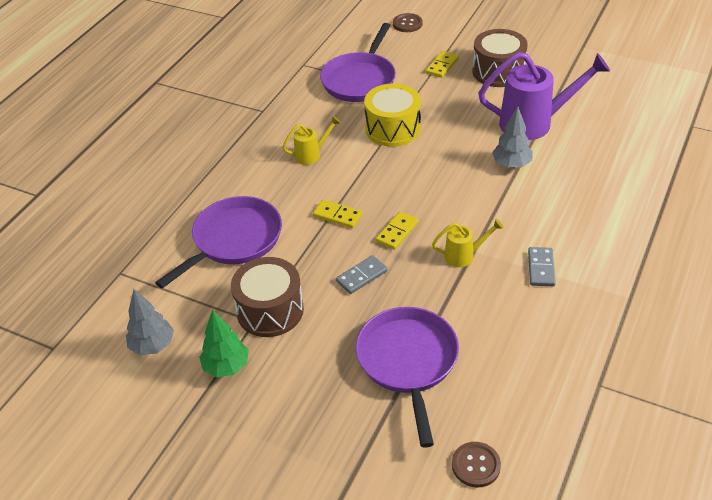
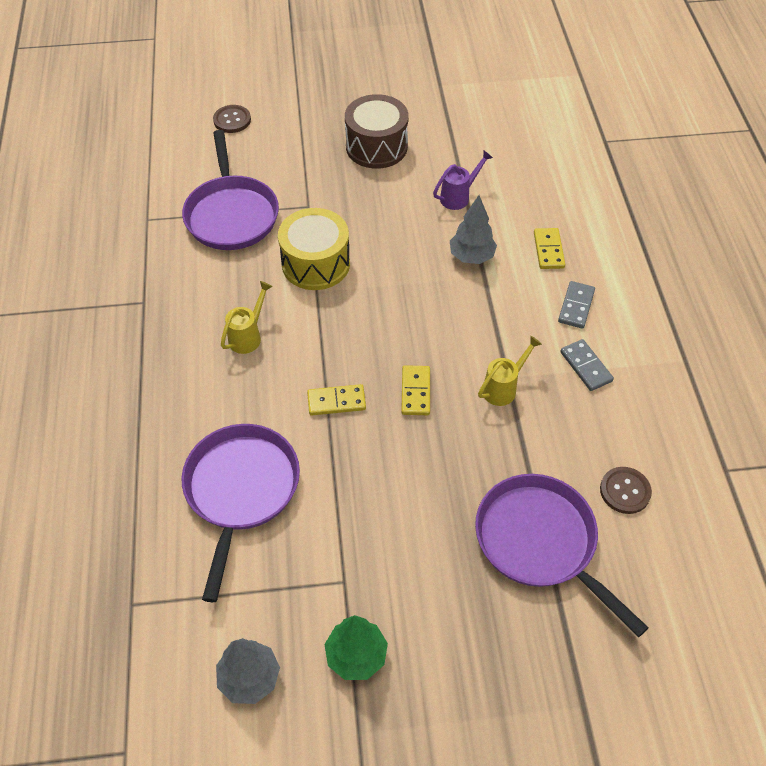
camera: 35 degrees left, 10 degrees up
(270, 310) = (351, 559): brown drum -> none
(361, 276) = (418, 464): grey domino -> grey domino (576, 306)
(442, 66) = (311, 162): yellow domino -> yellow domino (548, 250)
(476, 465) = (686, 622): brown button -> brown button (625, 491)
(534, 123) = (459, 197): purple watering can -> purple watering can, size x0.49

